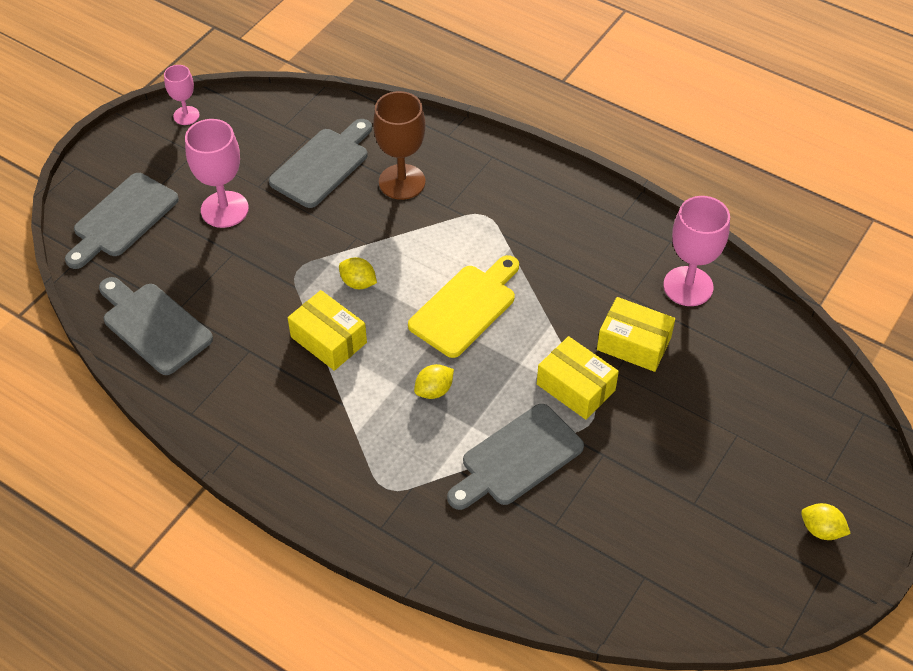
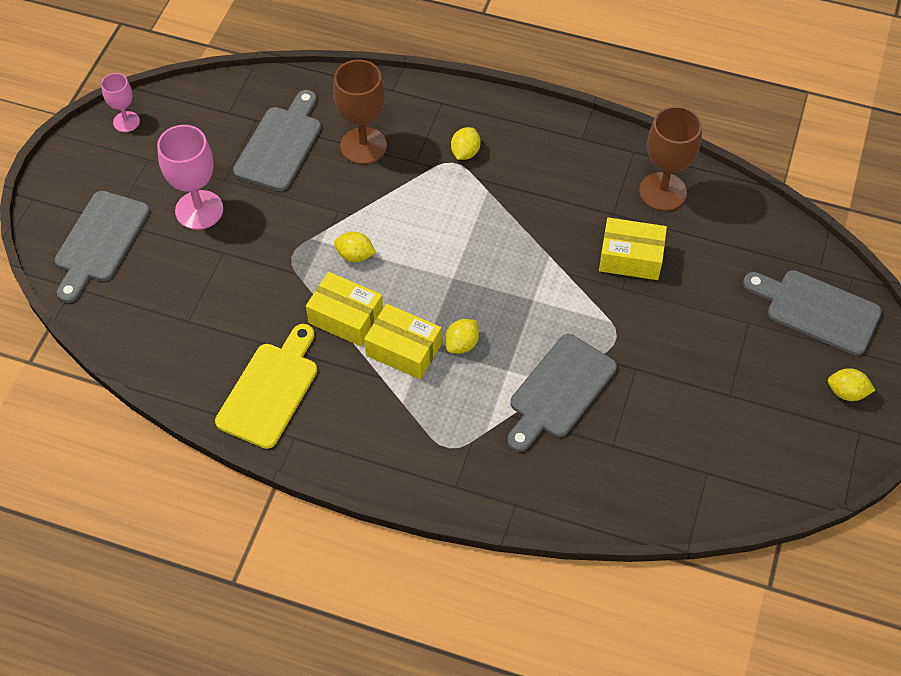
camera: 15 degrees left, 5 degrees up
(153, 326) = (170, 342): grey cutting board -> grey cutting board (817, 310)
(465, 307) = (465, 257): yellow cutting board -> yellow cutting board (270, 390)
(499, 208) = (465, 152): none -> yellow lemon
(576, 387) = (591, 311): yellow box -> yellow box (403, 350)
(688, 286) = (662, 192): pink goblet -> brown goblet

